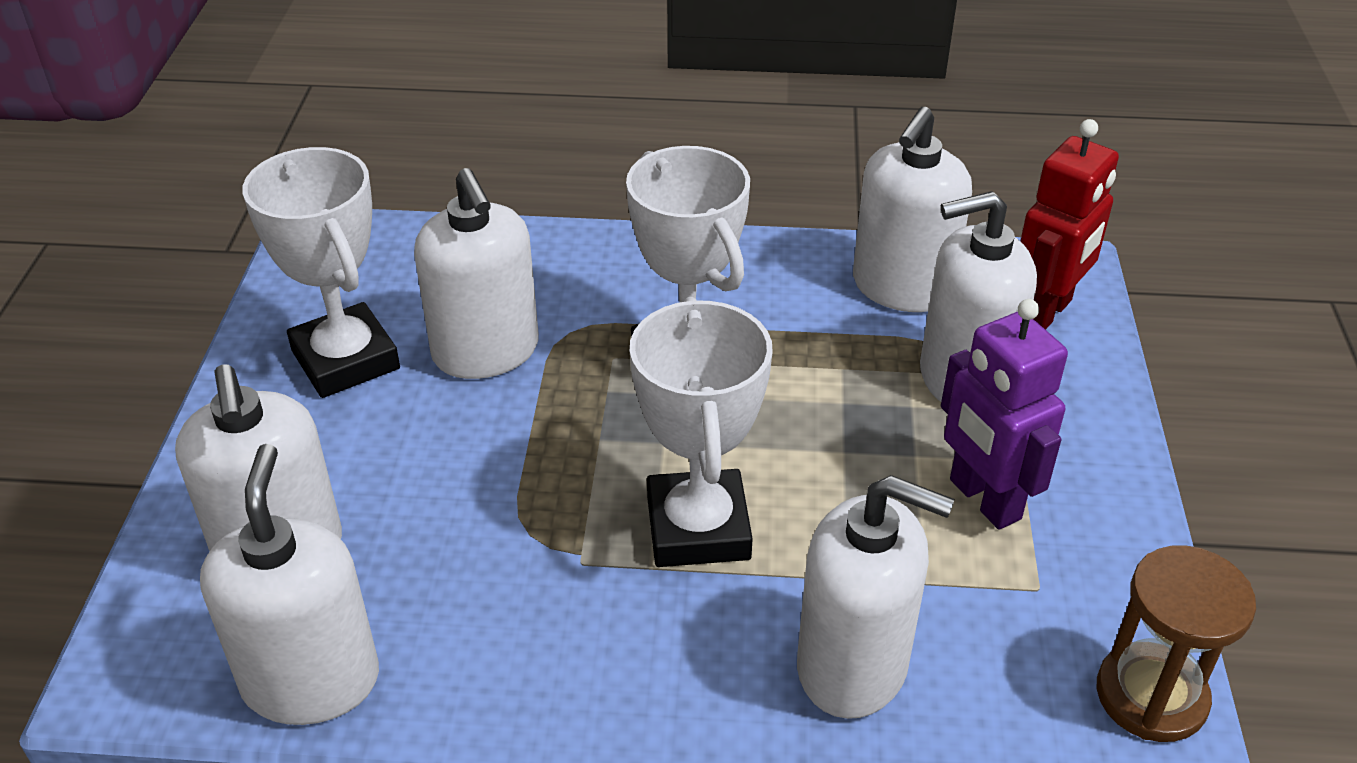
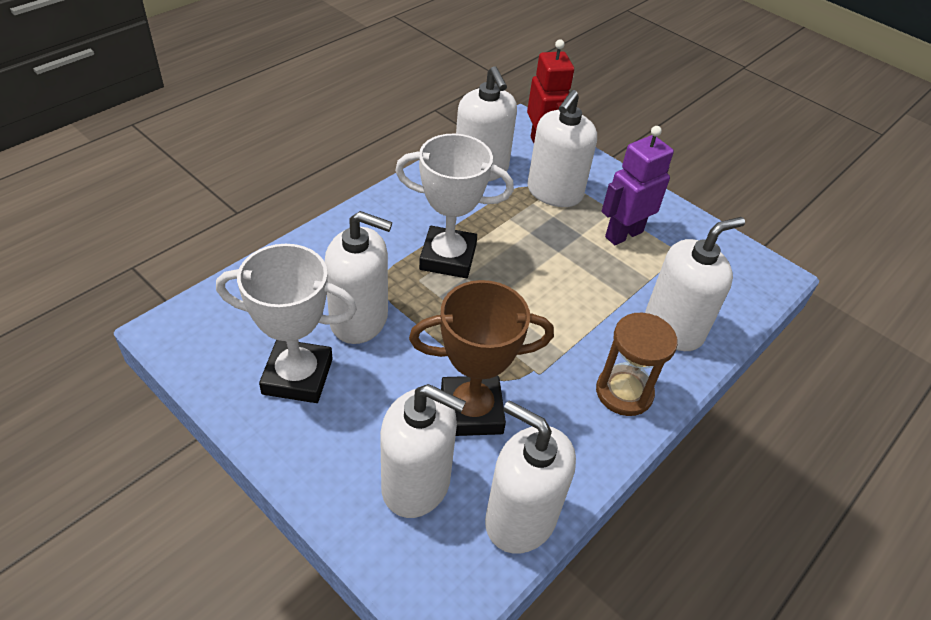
camera: 55 degrees left, 5 degrees up
(443, 533) = (471, 411): none -> brown trophy
(698, 528) = (557, 322): white trophy -> none
(984, 500) = (623, 234): purple robot -> purple robot turned 135 degrees clockwise
(1151, 696) = (751, 263): brown hourglass -> brown hourglass (624, 392)

